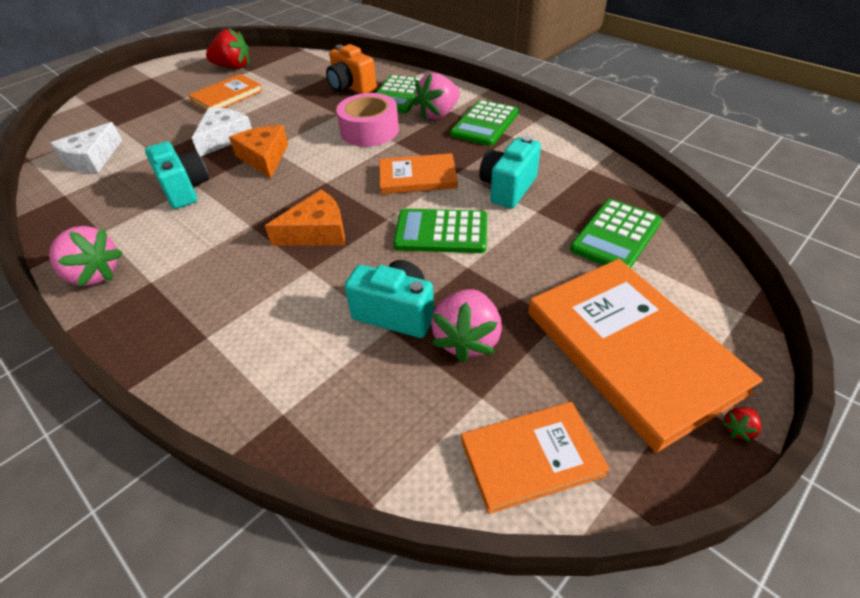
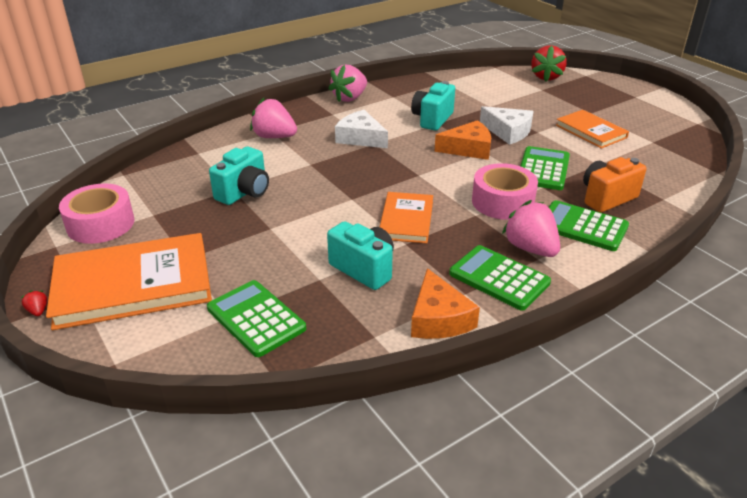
camera: 100 degrees right, 10 degrees down
(92, 159) = (489, 86): white cheese -> white cheese (360, 138)
(185, 189) = (432, 119): turquoise camera -> turquoise camera turned 135 degrees clockwise
(233, 67) = (661, 133): red strawberry -> red strawberry (546, 77)
(317, 231) = (351, 168): orange cheese -> orange cheese (438, 318)
(441, 232) = (319, 222): green calculator -> green calculator (543, 169)
(467, 339) = (200, 216): pink strawberry -> pink strawberry (274, 137)
(531, 458) = (101, 224): orange book -> pink tape

